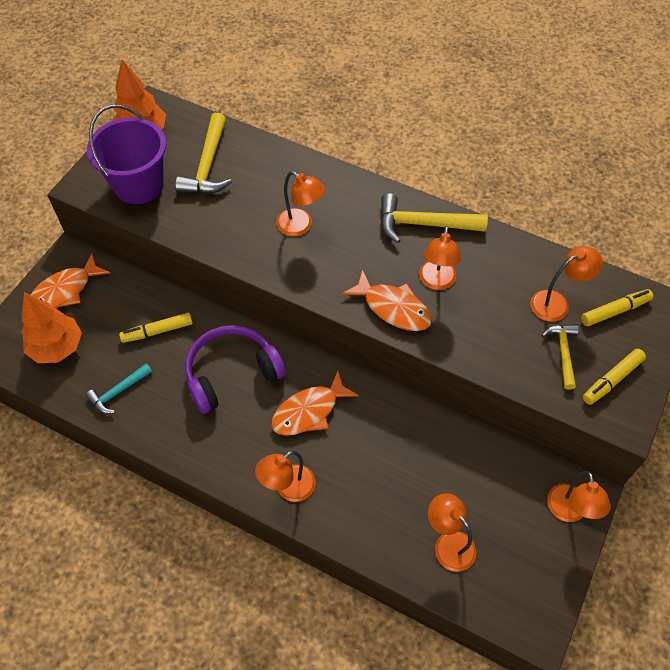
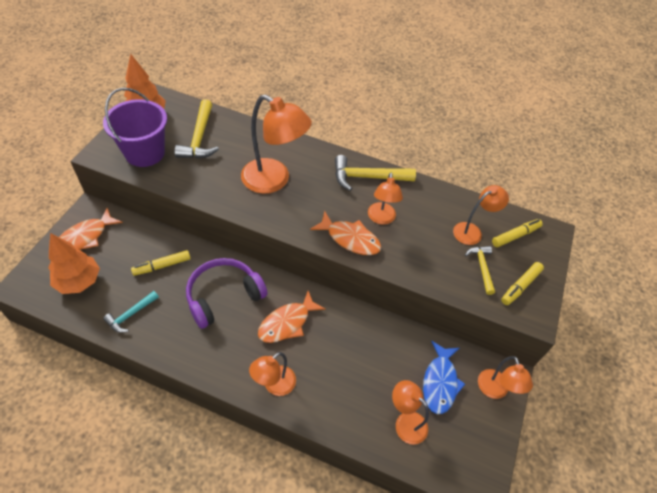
camera: 10 degrees left, 5 degrees down
(300, 226) = (274, 180): orange lamp -> orange lamp, size x1.74
(497, 497) = (440, 382): none -> blue fish

